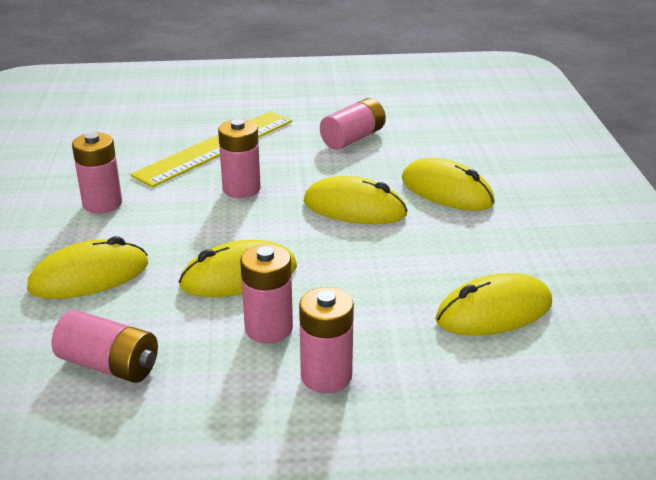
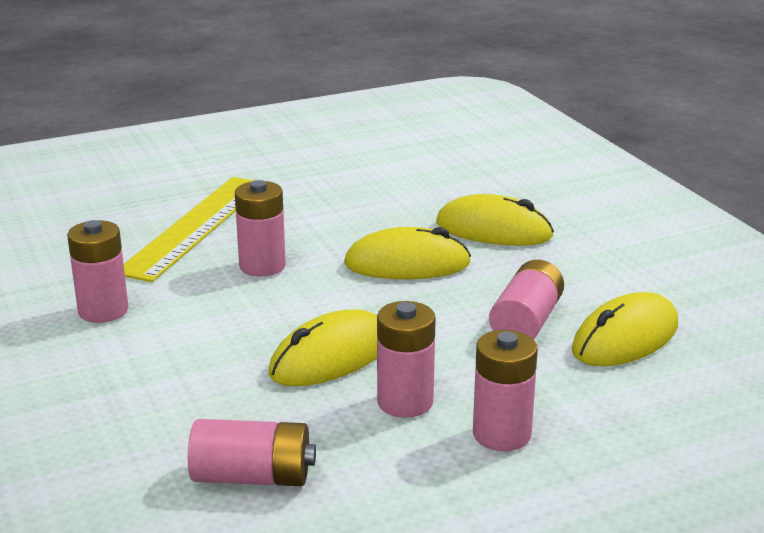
camera: 20 degrees left, 5 degrees down
(89, 277) = (152, 392): yellow mouse -> none
(353, 138) = (351, 192): pink battery -> pink battery (526, 322)

